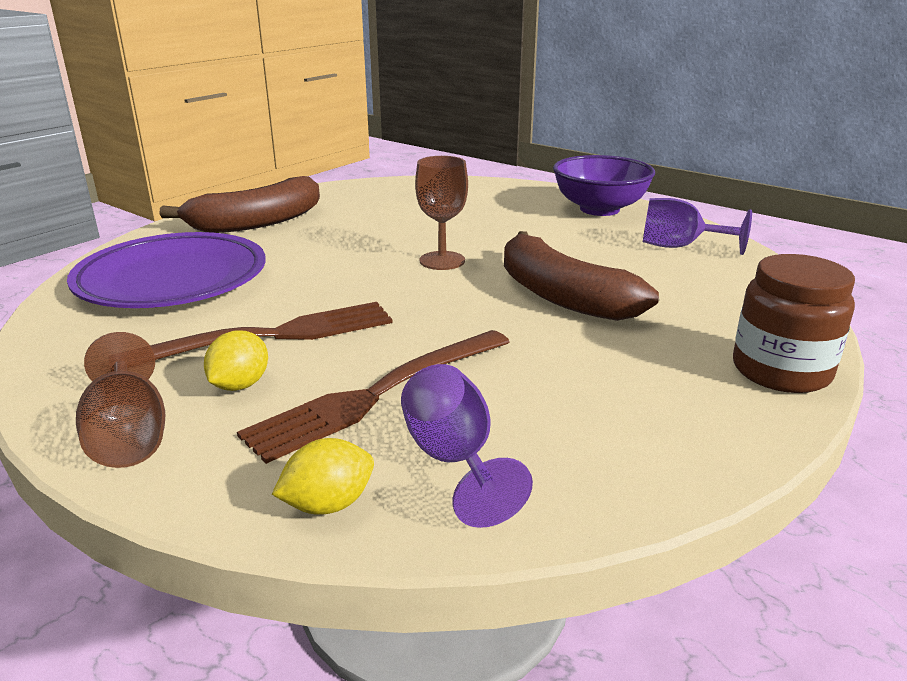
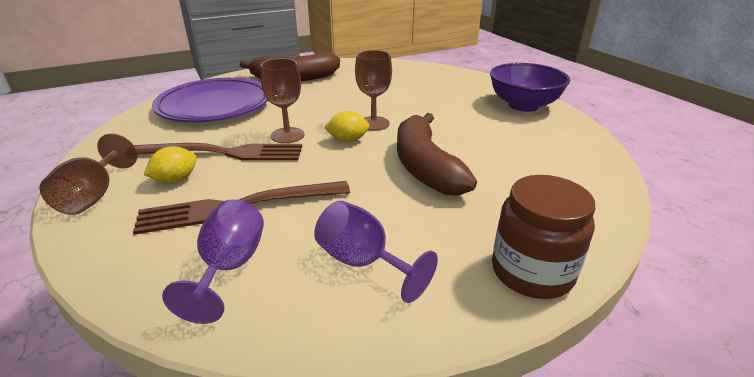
camera: 25 degrees right, 5 degrees up
(328, 504) = (133, 273): yellow lemon -> yellow lemon (348, 140)
(339, 296) = (287, 135): none -> brown goblet
(679, 247) = (556, 146): purple goblet -> purple goblet (363, 262)

